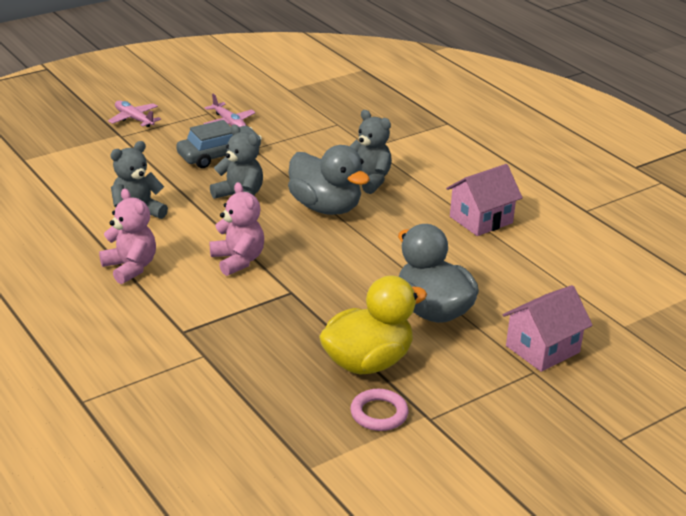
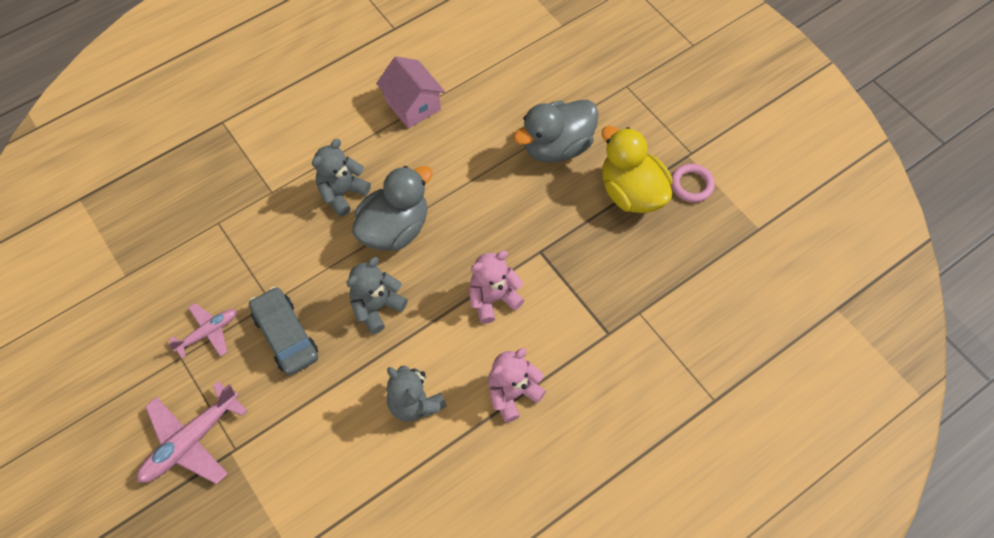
camera: 90 degrees left, 30 degrees up
(134, 119) = (191, 441): pink plane -> pink plane, size x1.63
(542, 349) = (598, 78): pink house -> none

